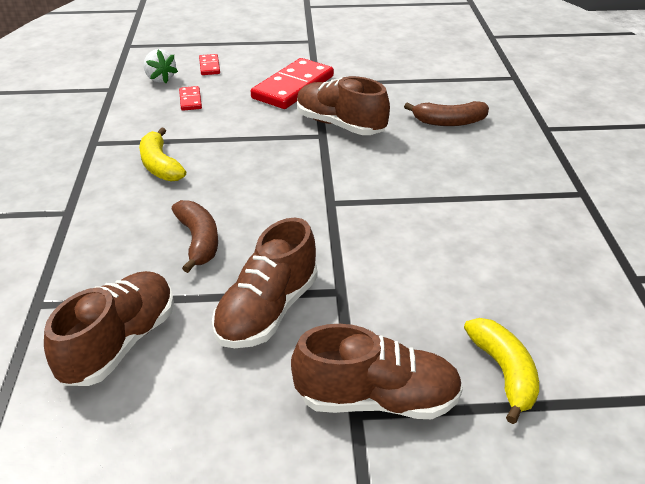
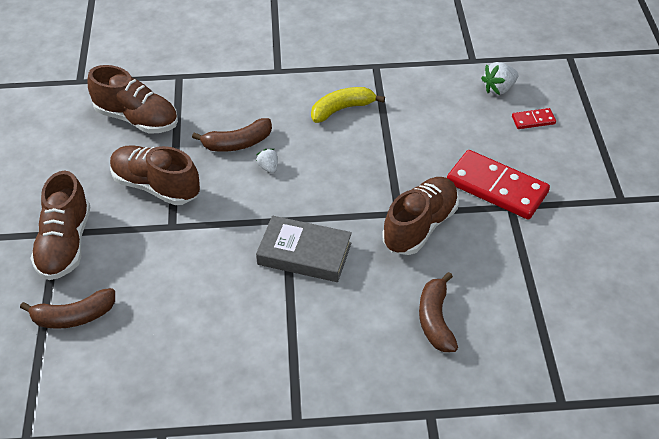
camera: 90 degrees right, 10 degrees up
(190, 100) = (457, 114): red domino -> none
(246, 216) = (268, 167): none -> white strawberry
(379, 190) = (304, 253): none -> grey book
(503, 372) = (74, 316): yellow banana -> brown banana

